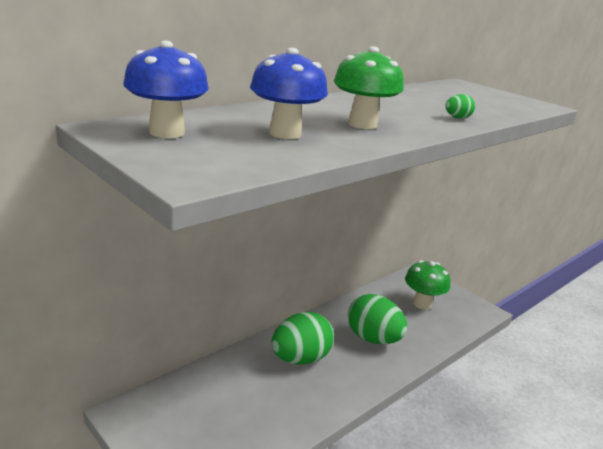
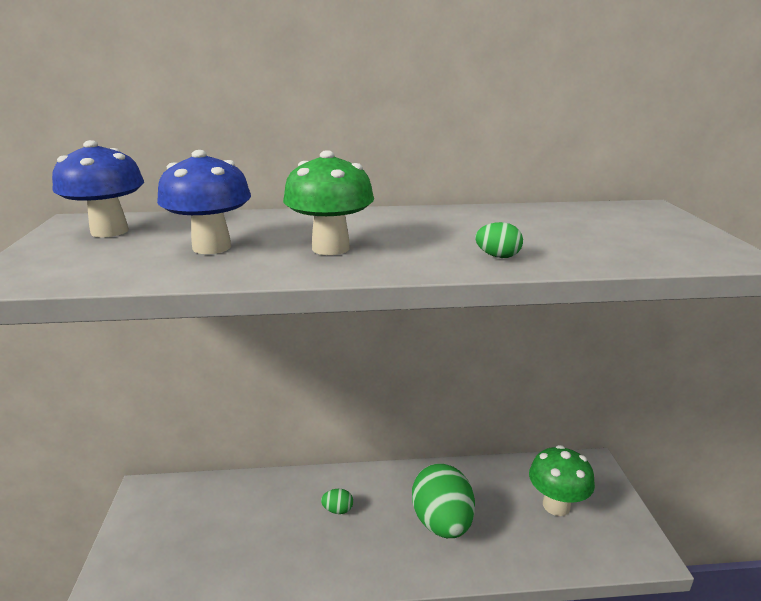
camera: 40 degrees right, 0 degrees up
(300, 359) = (338, 510): green egg -> green egg, size x0.41

